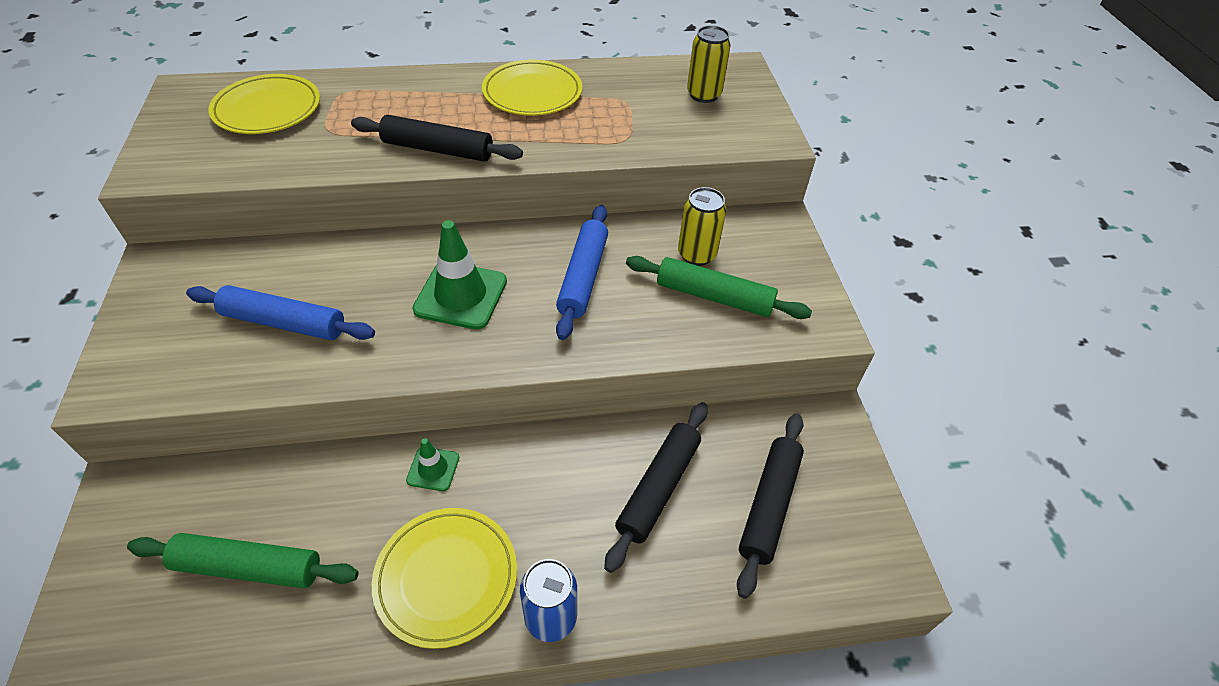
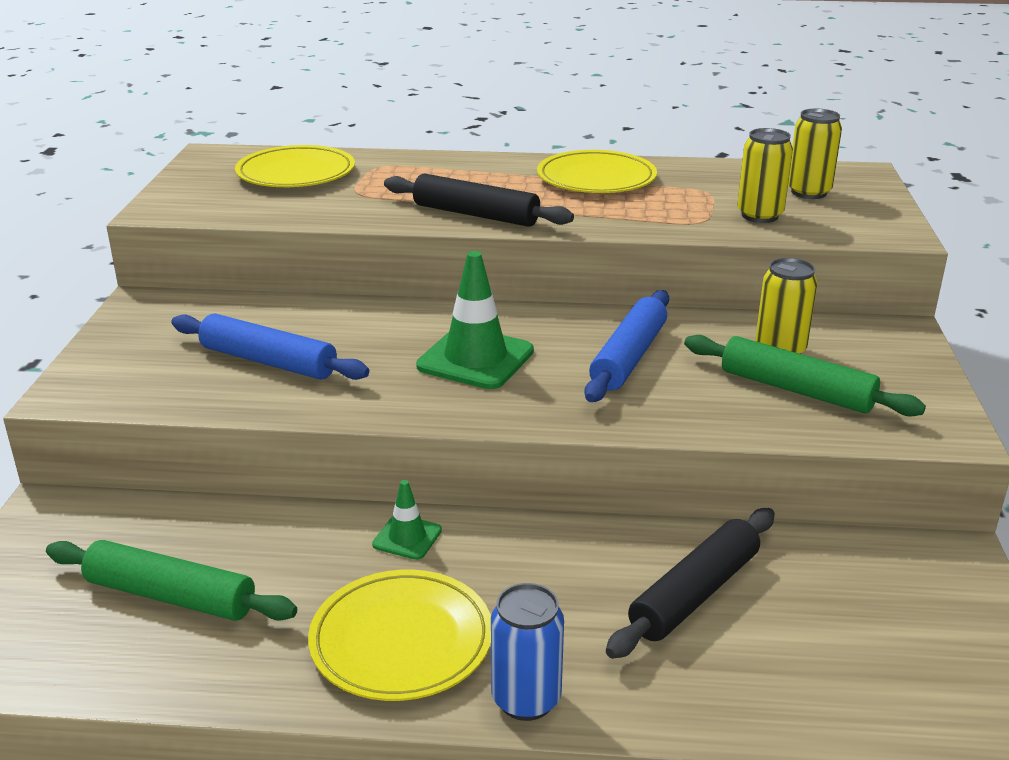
camera: 15 degrees right, 20 degrees down
(670, 127) = (759, 215): none -> yellow can
(768, 505) = (847, 632): black rolling pin -> none

